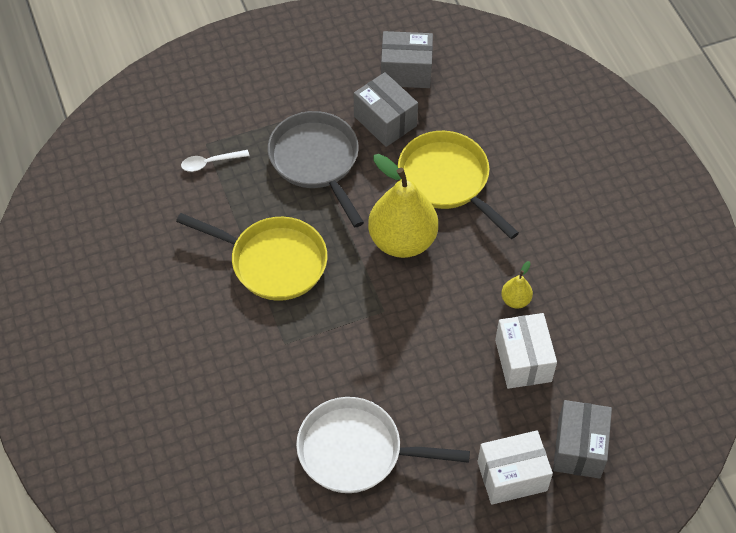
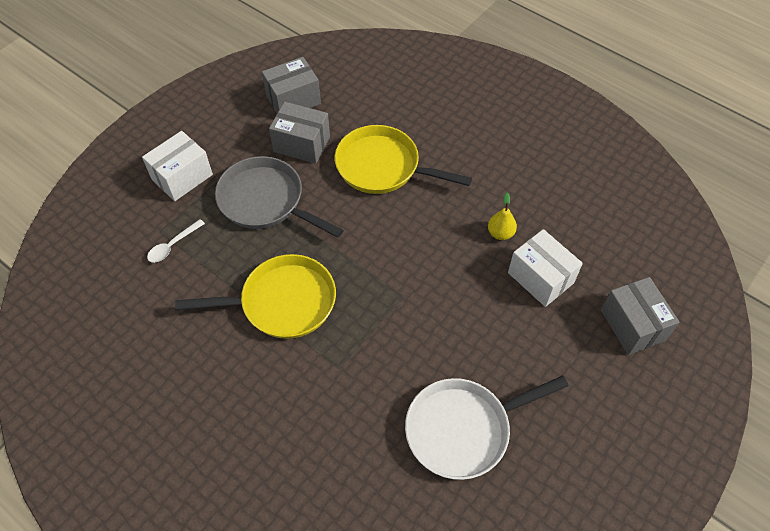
camera: 30 degrees left, 0 degrees up
(402, 240) = (379, 231): yellow pear -> none
(512, 476) = (600, 377): white box -> white box (182, 177)

